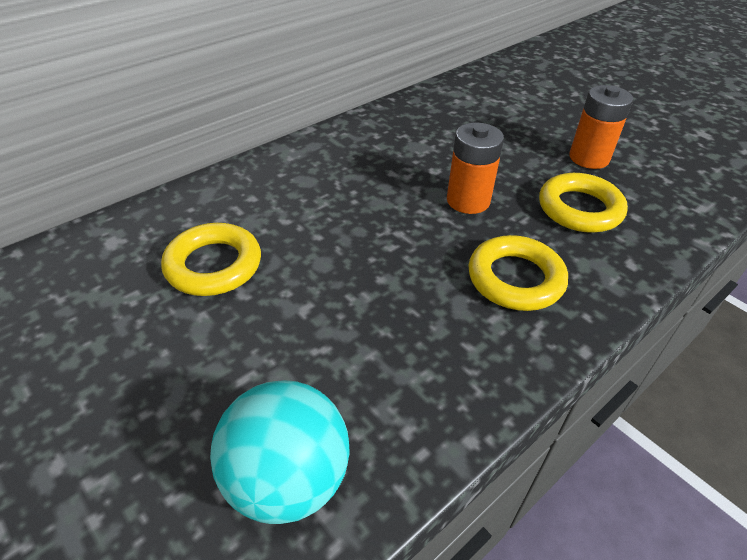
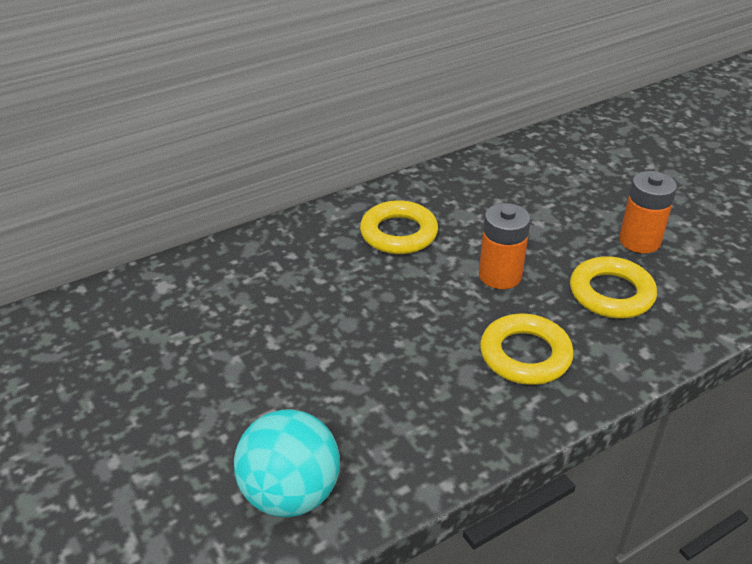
camera: 10 degrees right, 5 degrees down
(213, 265) = (250, 316): yellow ring -> yellow ring (398, 233)

